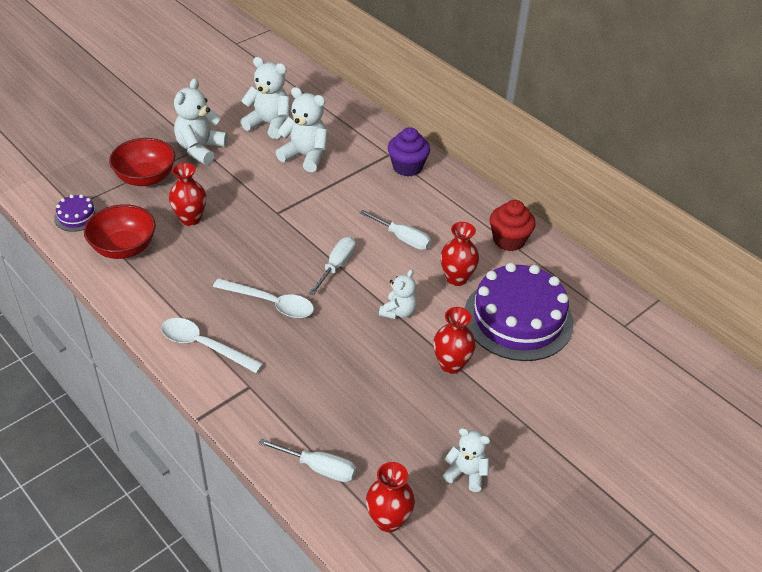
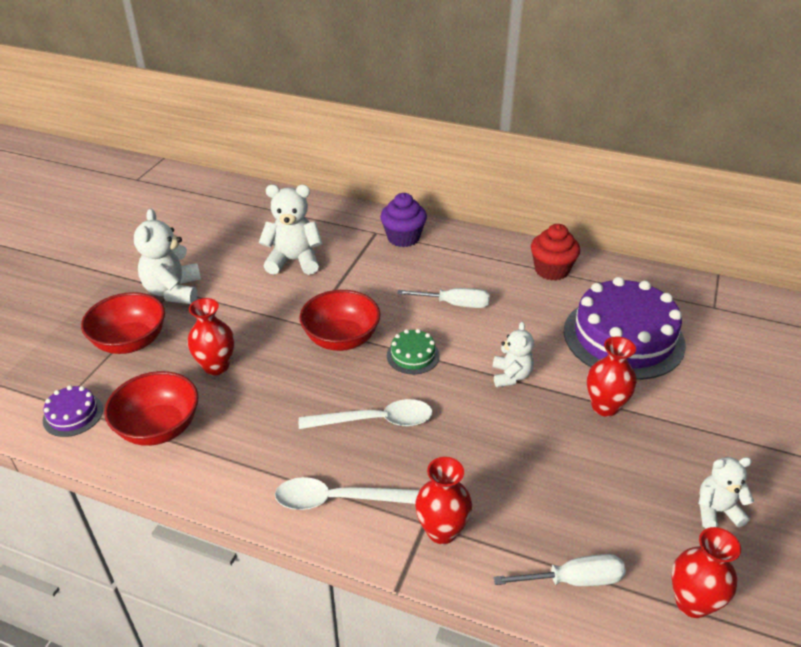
camera: 25 degrees left, 5 degrees down
(269, 124) = (231, 243): white teddy bear -> none
(293, 232) = (341, 339): none -> red bowl
(336, 266) = (413, 355): white screwdriver -> green cake
(456, 278) = (536, 322): red vase -> red vase (442, 531)

